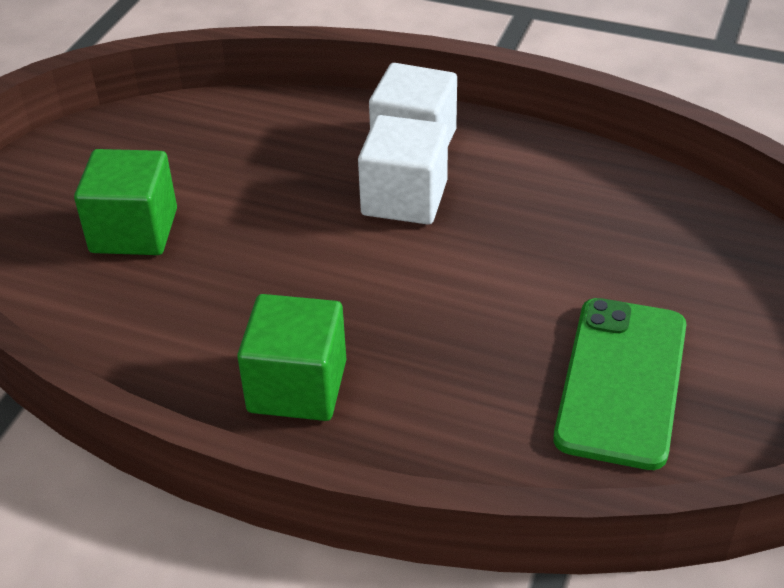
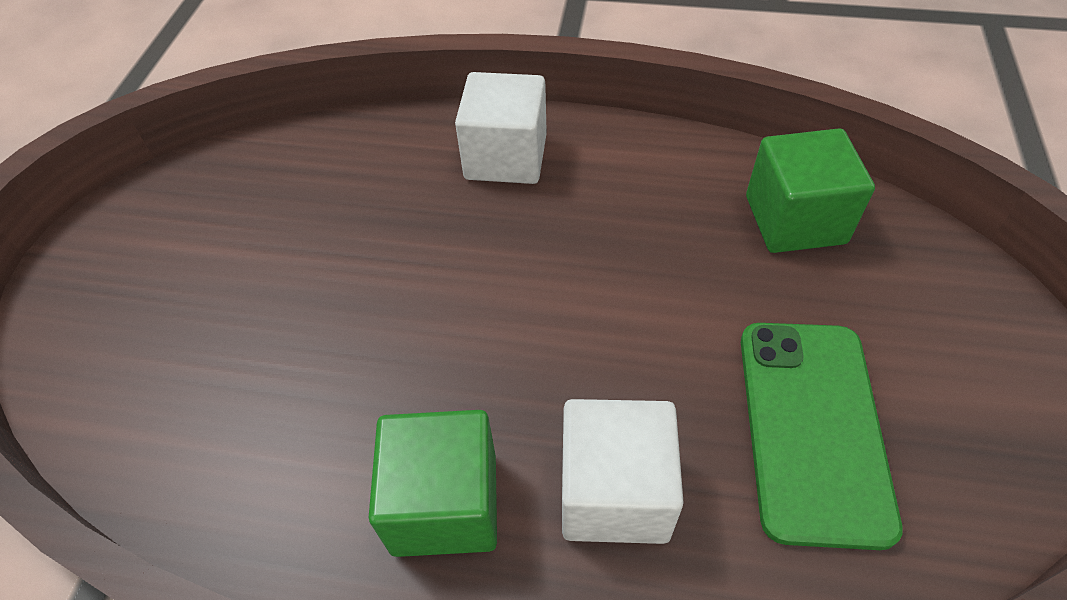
camera: 10 degrees left, 10 degrees up
(134, 231) = (214, 315): green cube -> green cube (795, 219)
(404, 198) = (511, 225): white cube -> white cube (614, 492)

